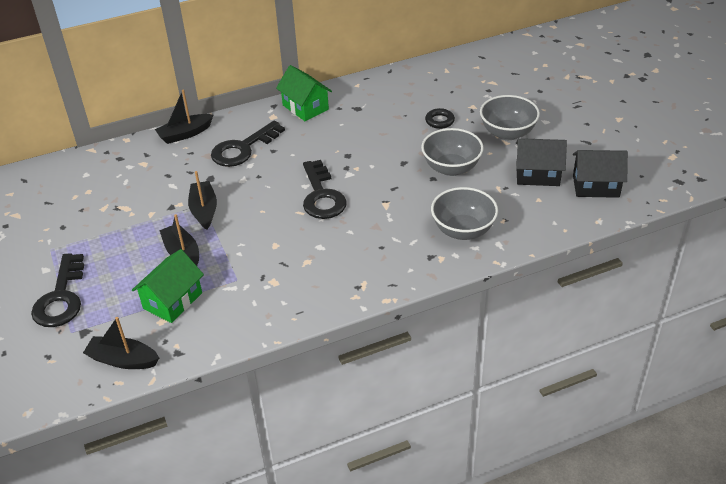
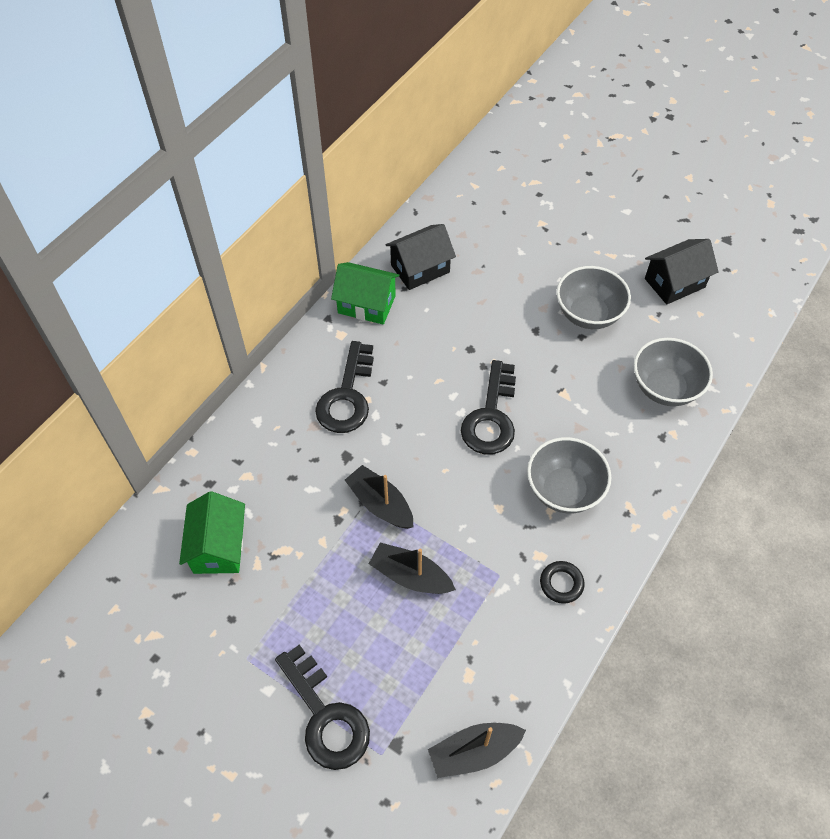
camera: 35 degrees left, 15 degrees up
(173, 301) = (456, 643): green house -> green house (219, 546)
(185, 134) = (259, 408): black boat -> none
(322, 196) = (491, 417): black key -> black key turned 60 degrees clockwise
(439, 121) = (525, 257): black ring -> black ring (561, 584)
(507, 133) = (604, 243): grey bowl -> grey bowl (564, 490)
(595, 186) = (736, 271): black house -> black house (420, 268)

